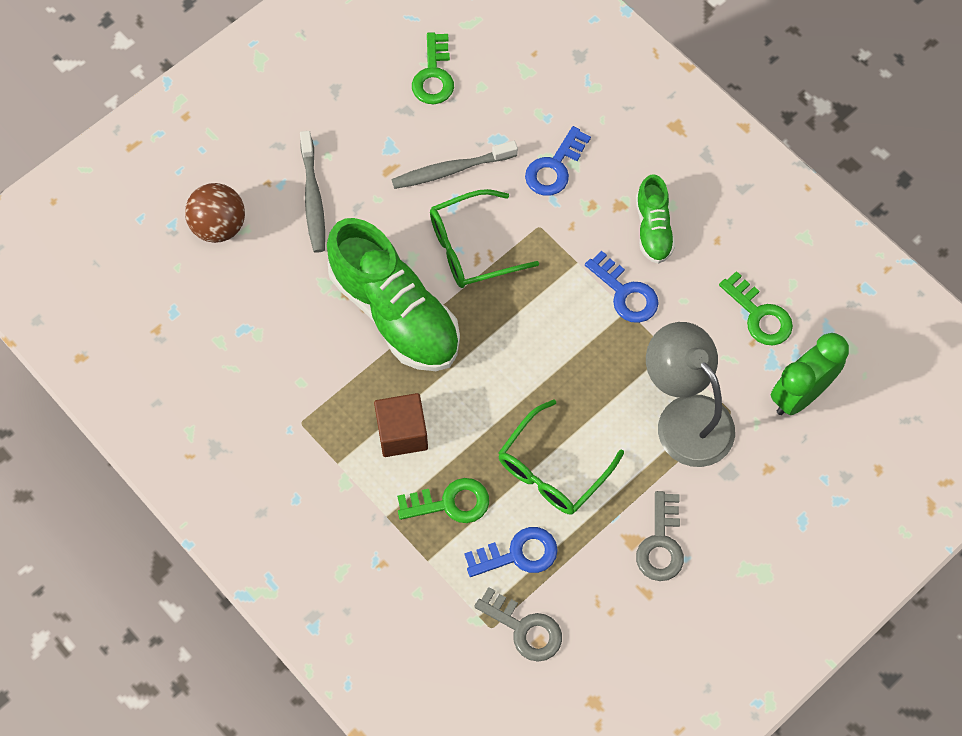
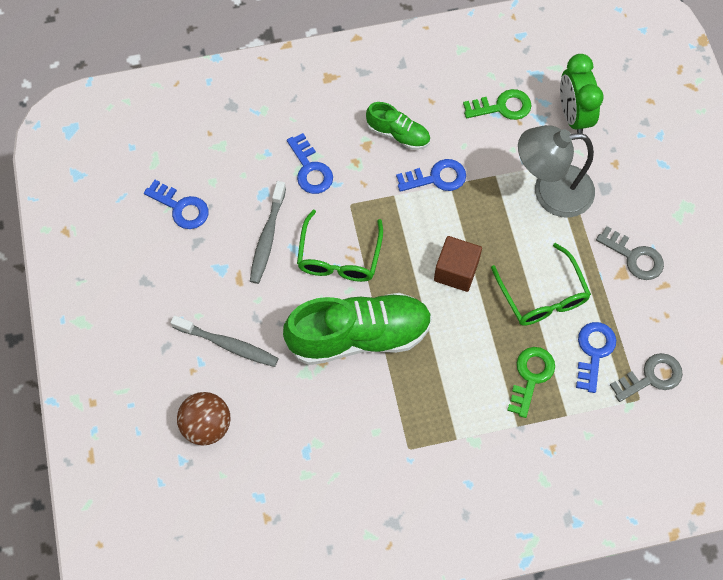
camera: 60 degrees left, 0 degrees up
(402, 433) = (458, 381): brown cube -> brown cube (456, 271)
(434, 75) = (181, 208): green key -> blue key

